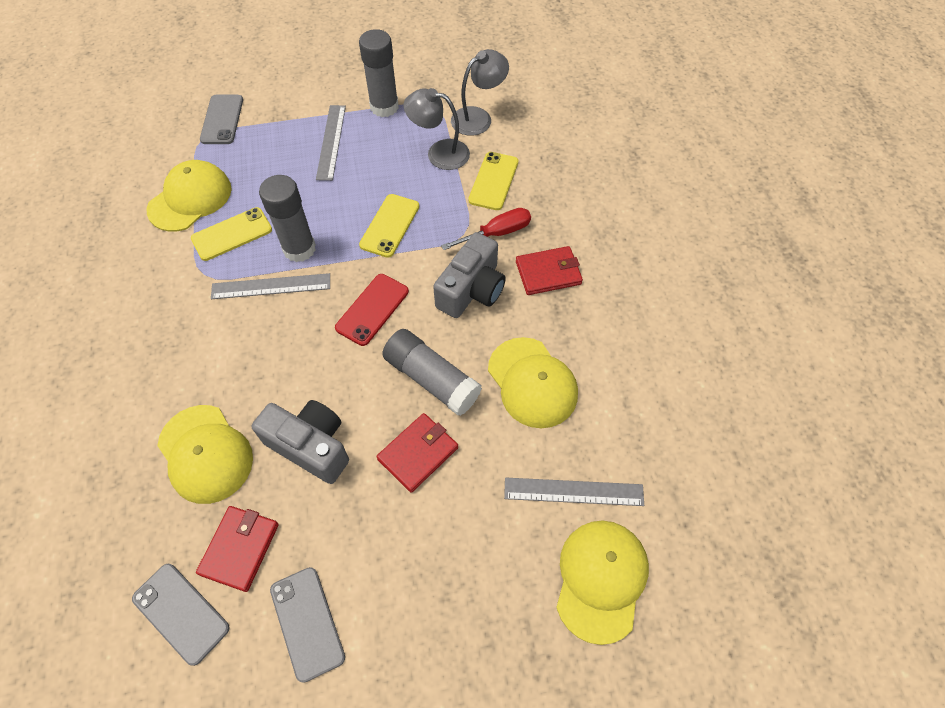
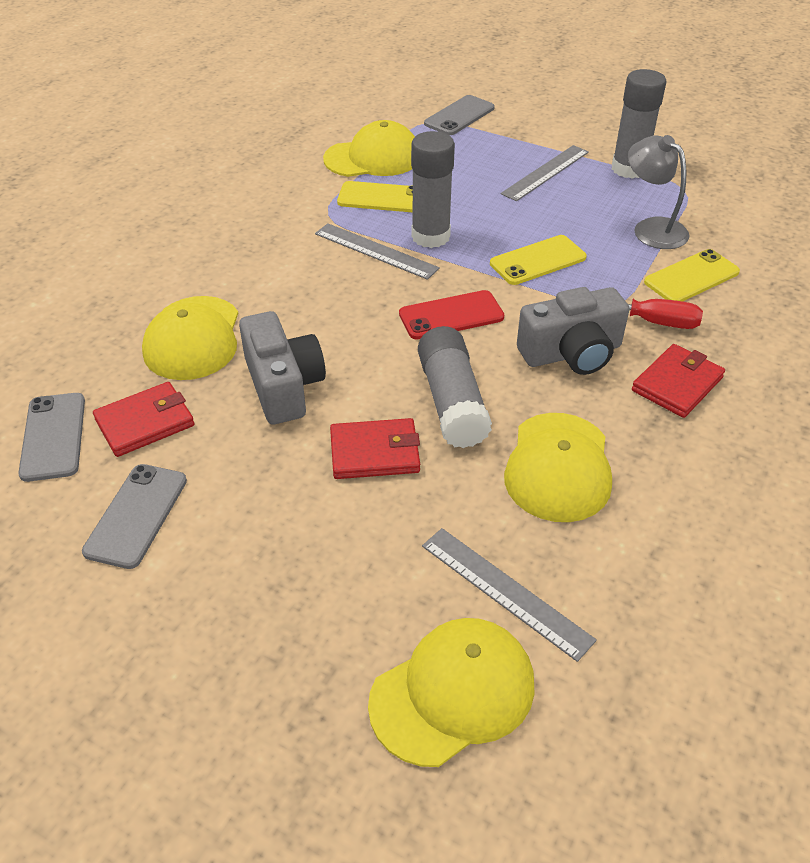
camera: 40 degrees right, 15 degrees down
(478, 117) = (728, 218): grey lamp -> none
(548, 273) = (677, 384): red wallet -> red wallet turned 75 degrees counterclockwise

